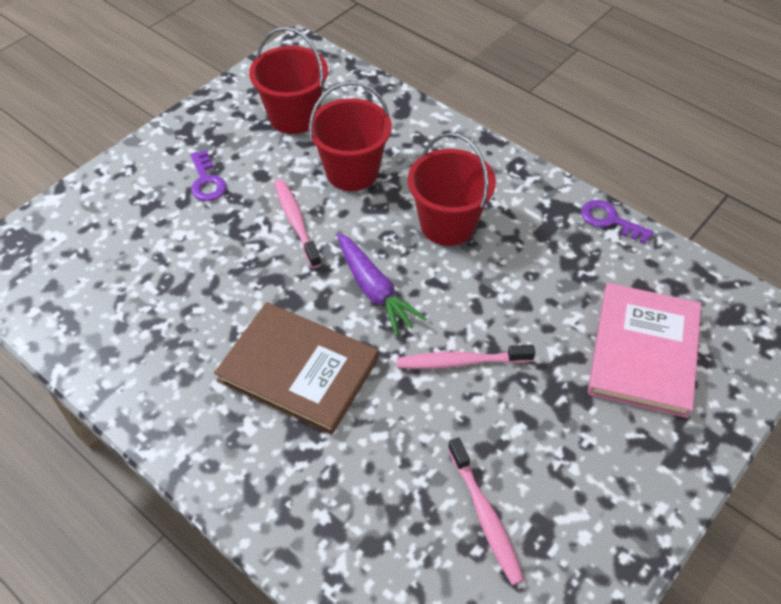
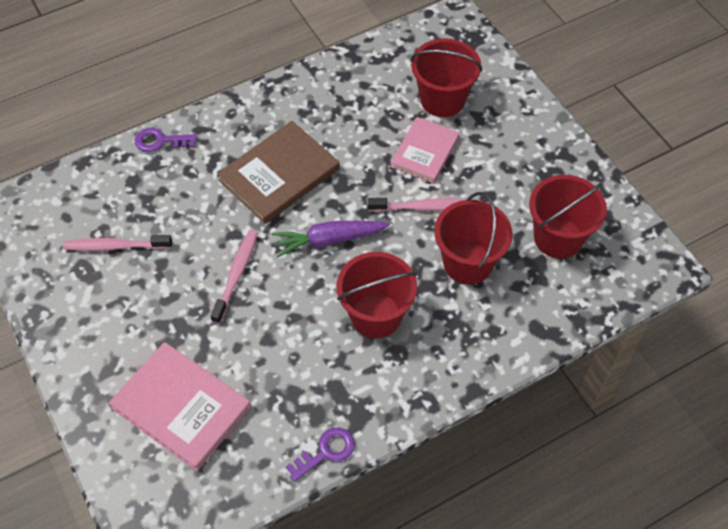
camera: 110 degrees right, 5 degrees up
(129, 243) = (442, 99): none -> red bucket
(206, 181) = (493, 157): purple key -> purple key (160, 141)
(216, 239) = (425, 152): none -> pink book

